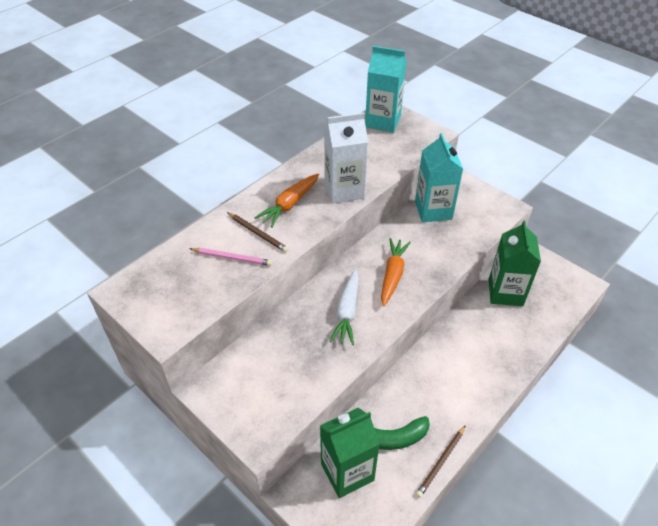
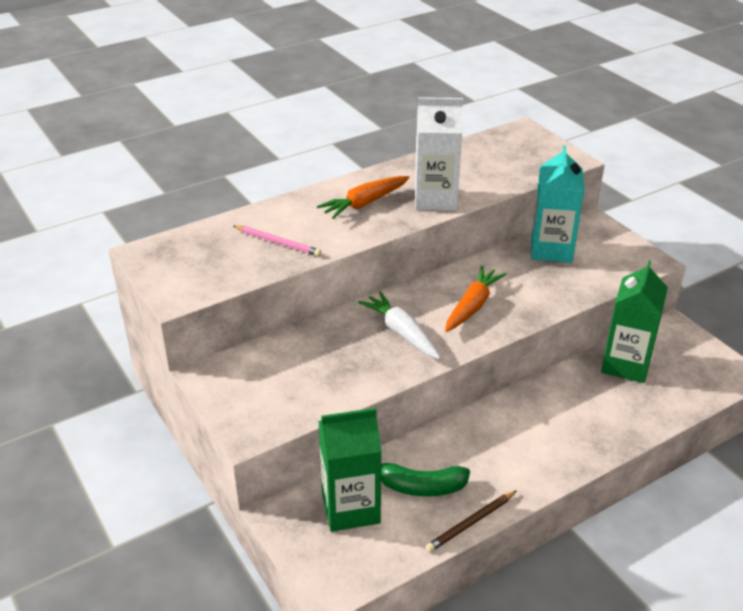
camera: 15 degrees right, 10 degrees down
(258, 233) = (316, 224): brown pencil -> none
(347, 312) = (401, 332): white carrot -> white carrot turned 120 degrees clockwise
(383, 121) = (512, 140): turquoise carton -> none

